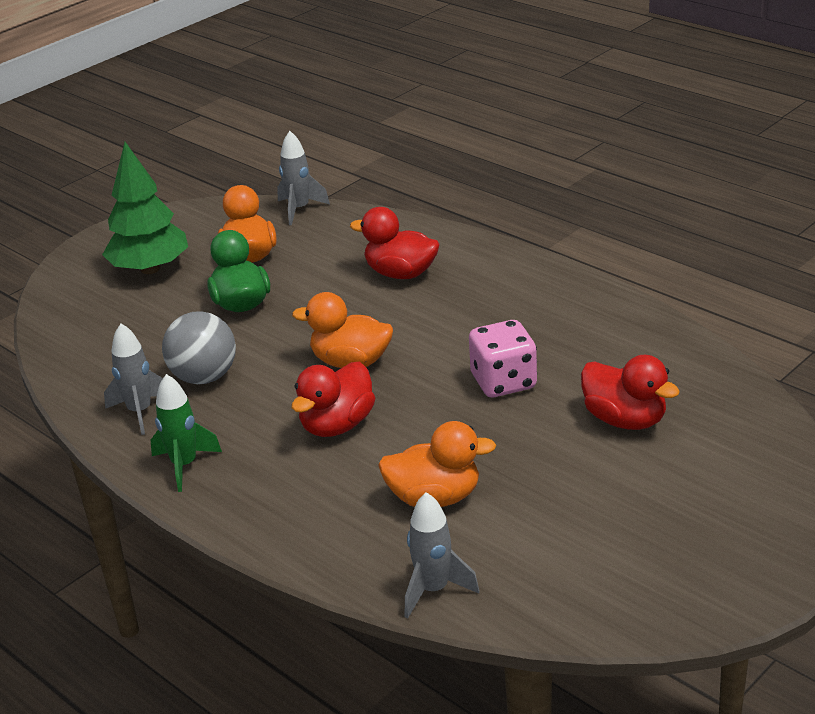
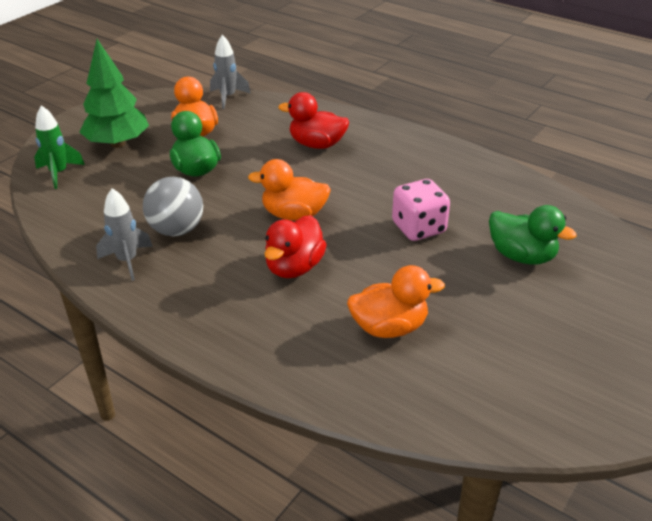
camera: 10 degrees left, 5 degrees up
(184, 465) = (173, 306): green rocket -> green rocket (59, 173)
(433, 590) = (409, 411): grey rocket -> none
(625, 420) = (521, 256): red duck -> green duck

